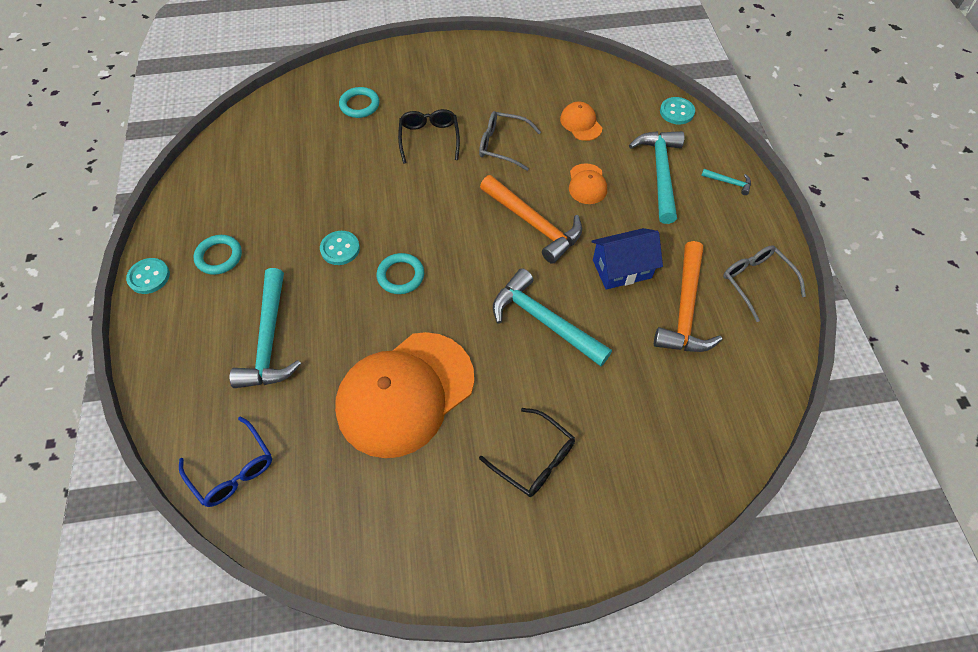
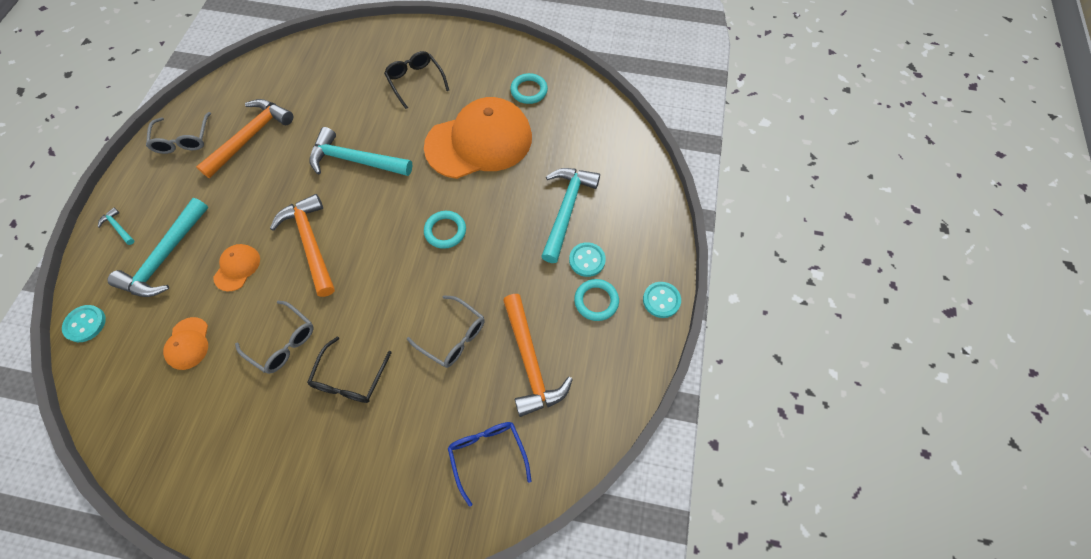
camera: 160 degrees left, 5 degrees up
(233, 470) = (608, 130): blue glasses -> blue glasses (487, 455)
(274, 191) = (530, 362): none -> orange hammer
(340, 249) = (487, 273): turquoise button -> turquoise button (587, 260)
(353, 190) = (453, 337): none -> grey glasses
(359, 105) = (402, 462): turquoise ring -> turquoise ring (529, 91)
(544, 321) = (355, 160): turquoise hammer -> turquoise hammer turned 135 degrees clockwise
(622, 269) = (270, 181): blue house -> none

